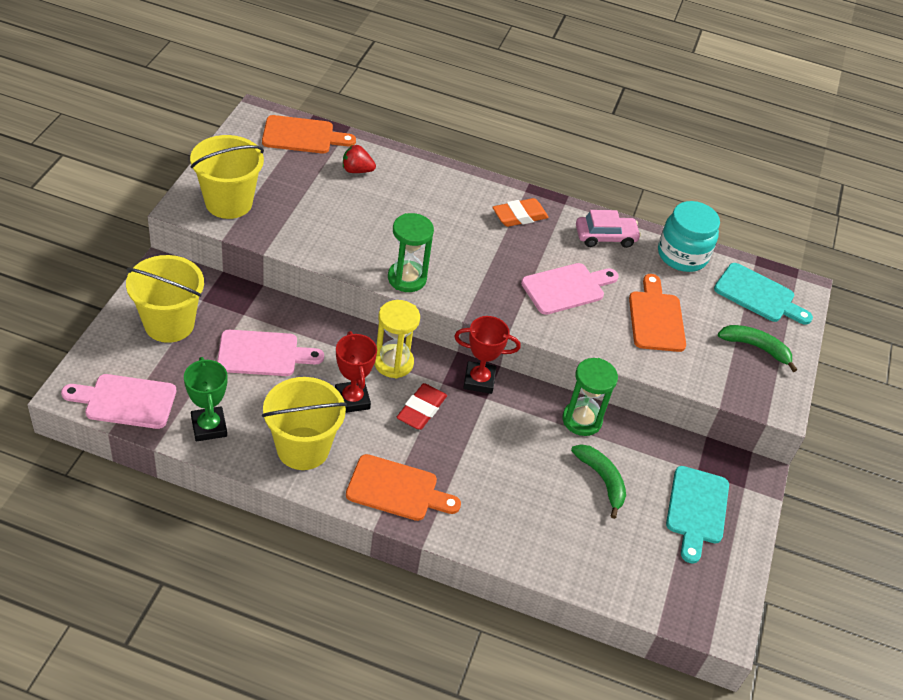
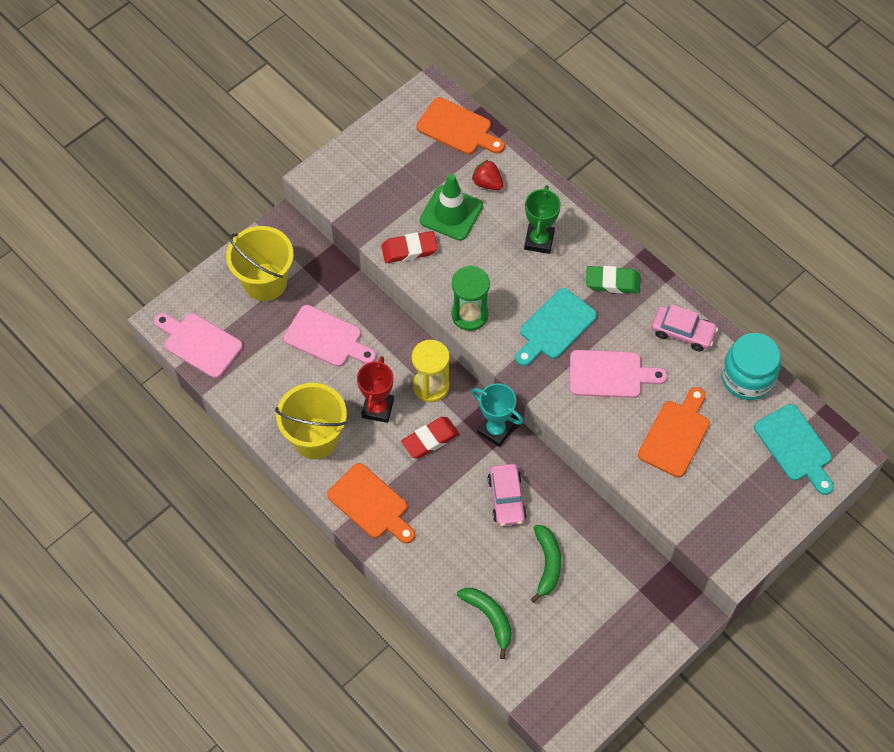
camera: 35 degrees right, 15 degrees up
(209, 427) = (252, 391): green trophy -> green trophy (539, 240)
(228, 202) = (355, 184): yellow bucket -> none
(315, 241) = (409, 249): none -> red eraser
(337, 202) = (451, 213): none -> green traffic cone
(479, 380) = (495, 430): red trophy -> turquoise trophy
(519, 216) = (612, 282): orange eraser -> green eraser
(527, 436) = (506, 499): none -> pink car
(582, 420) = (564, 502): green hourglass -> none
(696, 509) = (614, 623): turquoise cutting board -> turquoise cutting board (555, 327)
(755, 347) = (753, 499): green banana -> green banana (489, 617)

